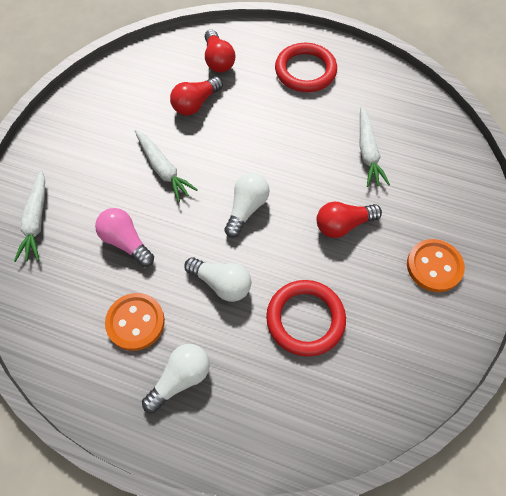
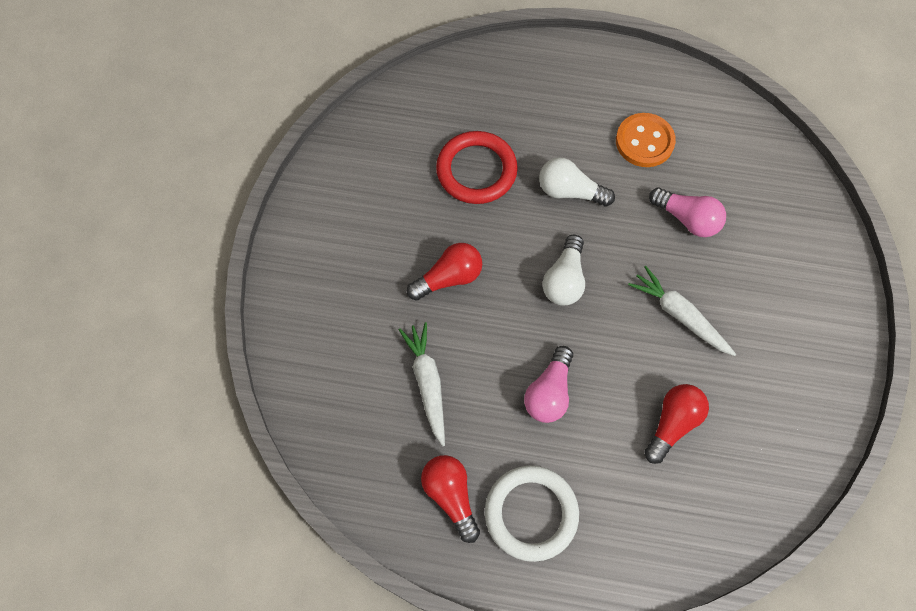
camera: 170 degrees right, 5 degrees up
(36, 221) = (797, 226): white carrot -> none
(180, 379) = (584, 101): white light bulb -> none
(218, 60) = (666, 511): red light bulb -> red light bulb (451, 496)
(278, 134) = (549, 392): none -> pink light bulb
(305, 71) = (531, 513): red ring -> white ring
(434, 266) = (344, 246): orange button -> none

